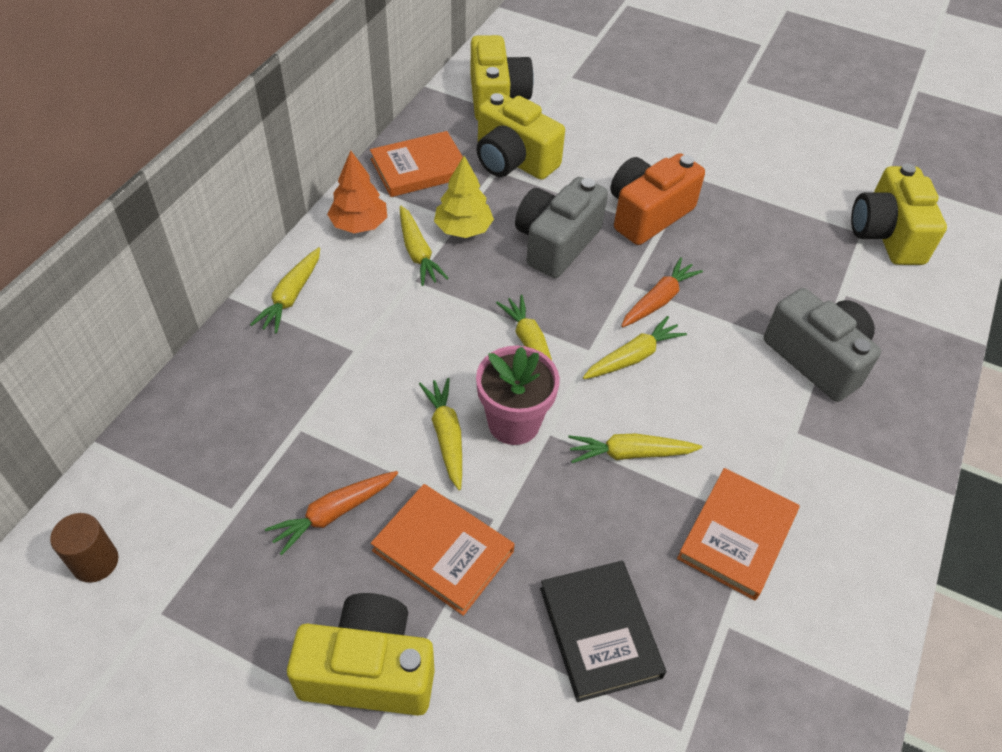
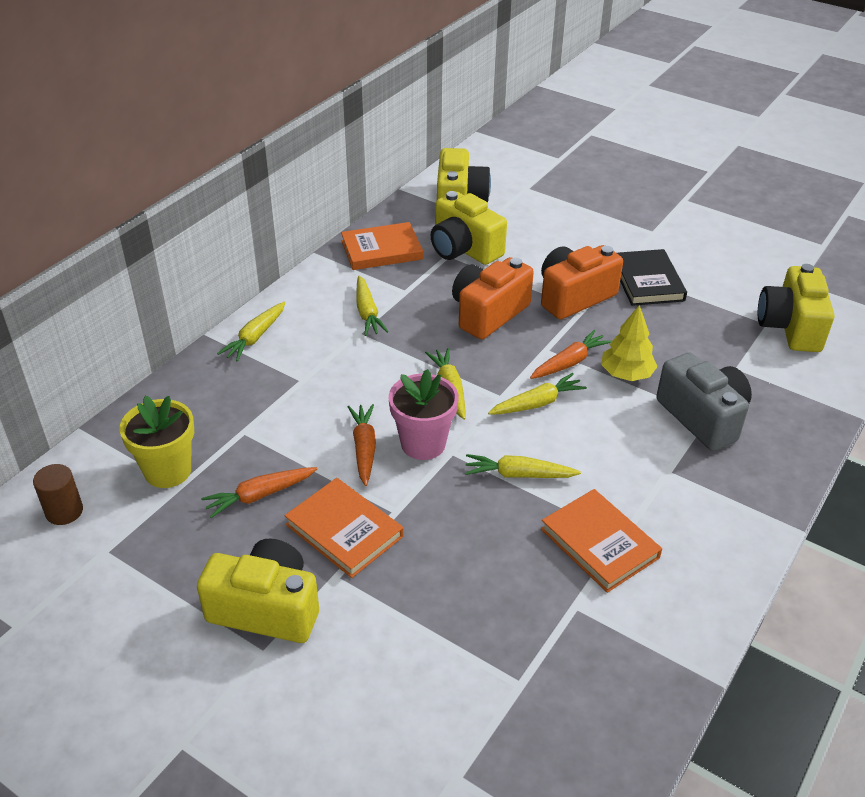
camera: 10 degrees right, 10 degrees down
(216, 491) = (168, 471): none -> yellow flower pot
(359, 224) = (322, 289): orange tree -> none
(446, 436) = (364, 448): yellow carrot -> orange carrot
(463, 229) = (410, 298): yellow tree -> yellow tree (626, 374)
(556, 243) = (488, 313): grey camera -> orange camera
(599, 632) = (464, 601): black book -> black book (647, 281)
(736, 535) = (599, 543): orange book -> orange book turned 75 degrees counterclockwise

